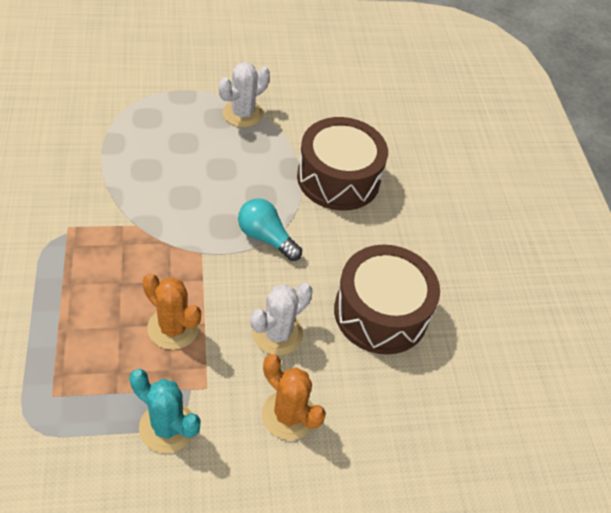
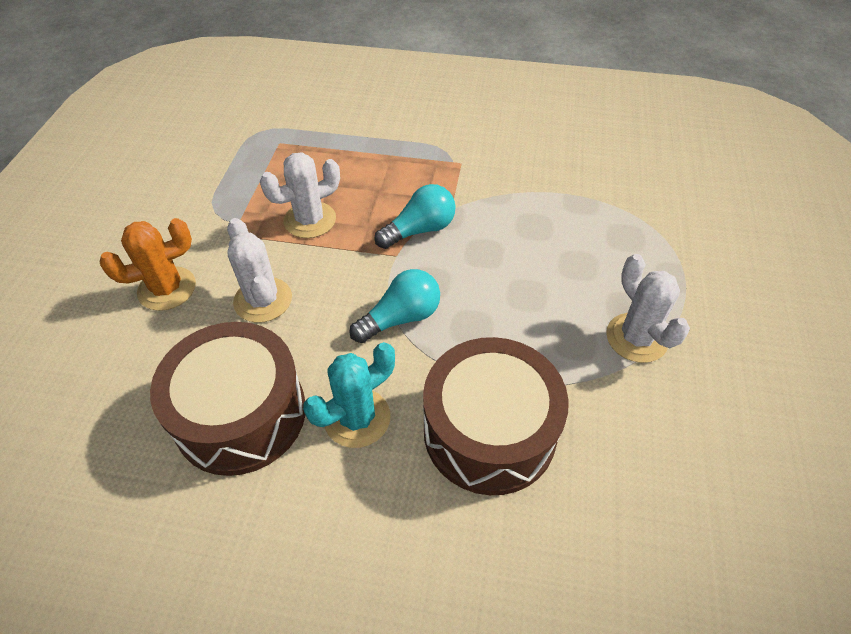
camera: 115 degrees right, 0 degrees up
(167, 242) = (420, 230): none -> turquoise light bulb
(167, 427) = (210, 203): turquoise cactus -> turquoise cactus (357, 418)
(173, 328) = (310, 220): orange cactus -> white cactus

